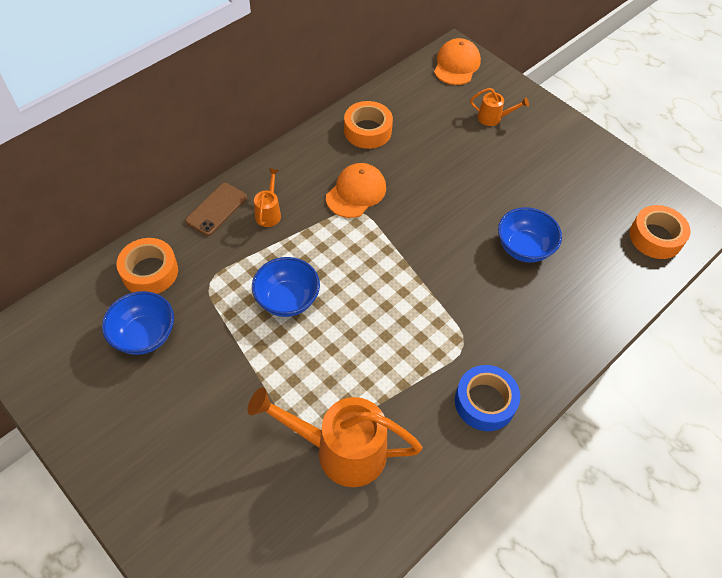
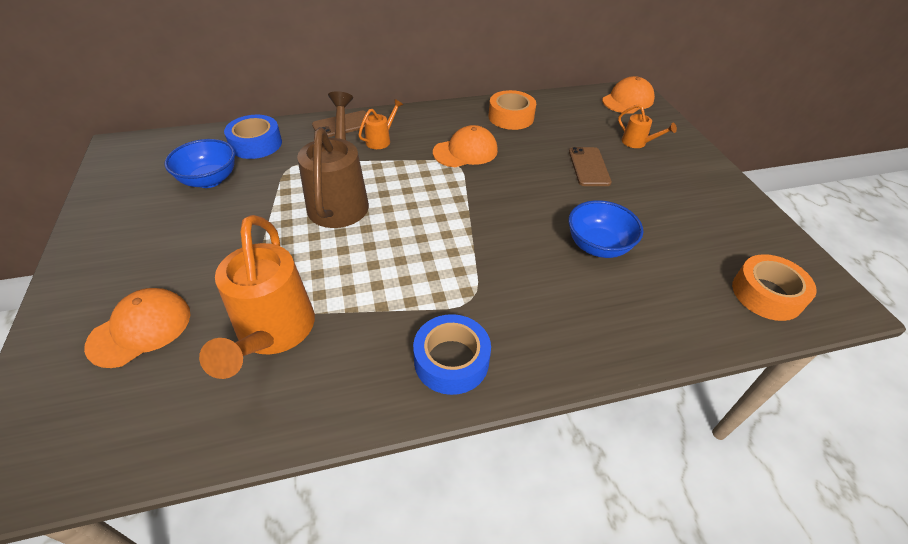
camera: 30 degrees right, 10 degrees down
(150, 272) = (256, 144): orange tape -> blue tape
(232, 504) = (140, 329): none -> orange cap
(287, 299) = (339, 200): blue bowl -> brown watering can
(340, 450) = (273, 333): orange watering can -> orange watering can turned 135 degrees counterclockwise
(470, 164) = (589, 167): none -> brown phone

